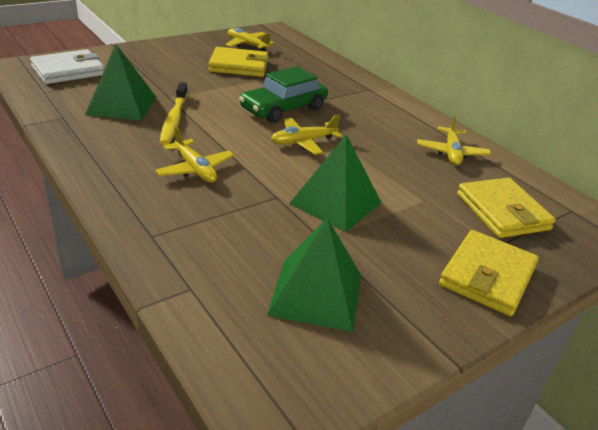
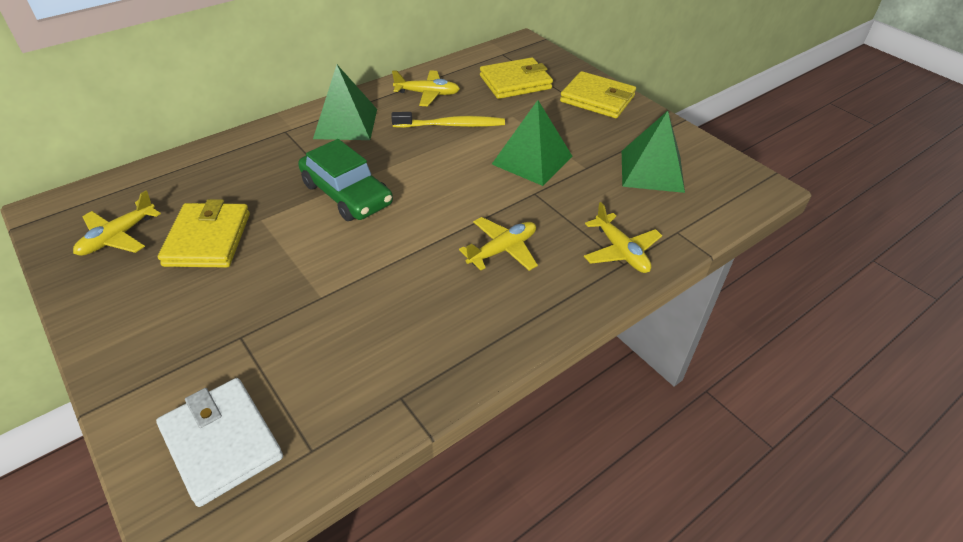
camera: 90 degrees left, 10 degrees up
(122, 105) = (352, 341): green pyramid -> green pyramid (345, 123)
(174, 119) = (389, 282): yellow toothbrush -> yellow toothbrush (451, 125)
(303, 142) = (426, 178): yellow plane -> yellow plane (621, 251)

